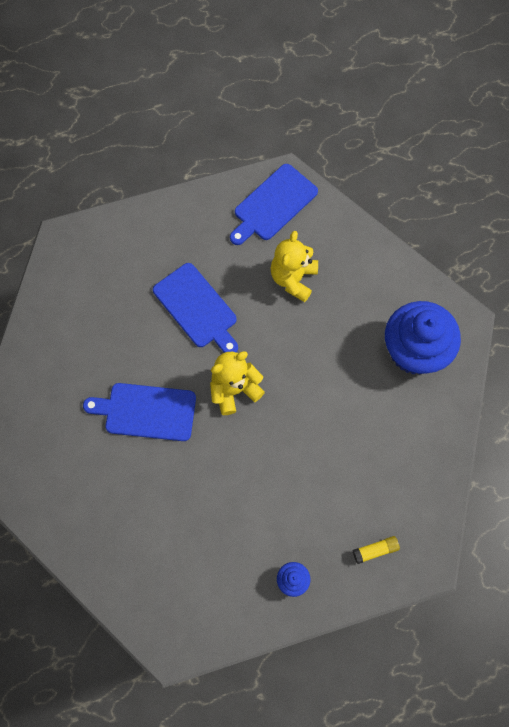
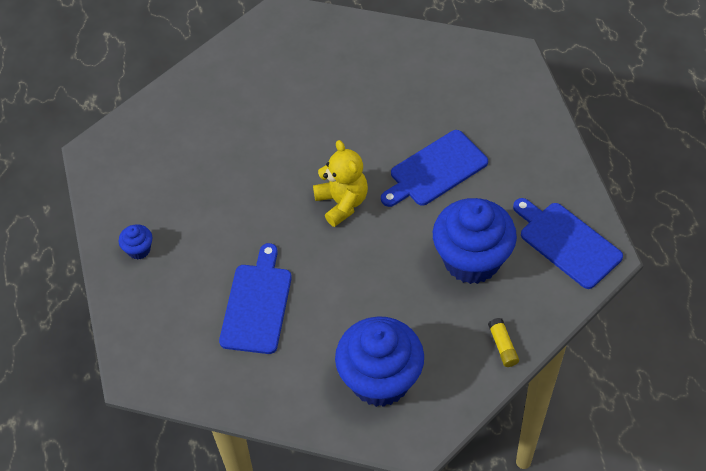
camera: 95 degrees right, 15 degrees down
(146, 411) = (322, 129): blue cutting board -> blue cutting board (257, 304)
(293, 279) = (471, 260): yellow teddy bear -> blue cupcake
(375, 550) = (157, 325): yellow glue stick -> yellow glue stick (503, 346)

